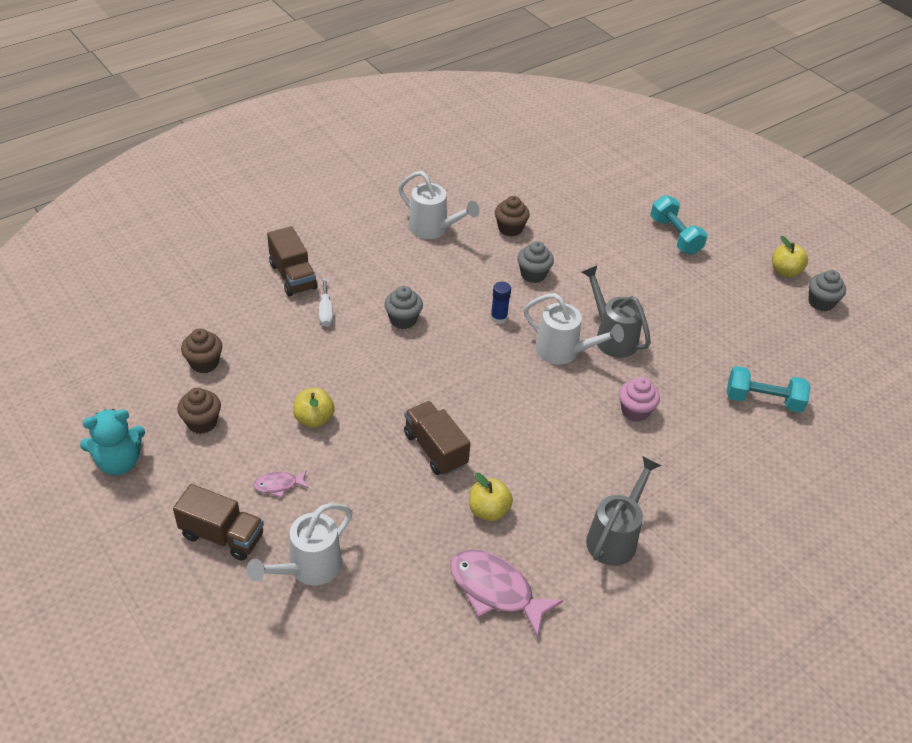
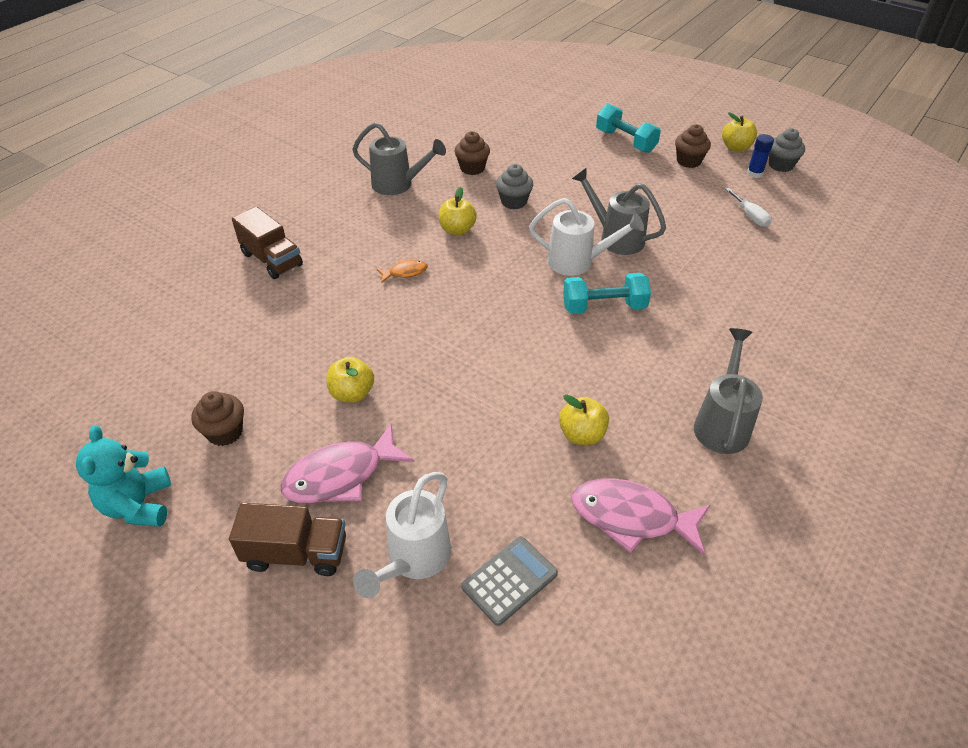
camera: 15 degrees left, 0 degrees up
(119, 462) = (138, 505): turquoise teddy bear -> turquoise teddy bear turned 120 degrees clockwise
(204, 363) = (205, 369): brown cupcake -> brown cupcake (688, 161)
(278, 485) = (341, 475): pink fish -> pink fish, size x2.02
(326, 312) = (321, 284): white screwdriver -> white screwdriver (750, 216)
(375, 607) = (509, 580): none -> grey calculator
(403, 320) = (405, 272): grey cupcake -> orange fish
(433, 229) = (398, 185): white watering can -> grey watering can
(435, 449) = (496, 388): brown truck -> none
(467, 290) = (457, 230): none -> yellow apple
(498, 318) = (500, 247): blue glue stick -> blue glue stick (754, 173)
(635, 411) = (673, 298): pink cupcake -> none
(763, 400) = (782, 257): turquoise dumbbell -> turquoise dumbbell (604, 307)

